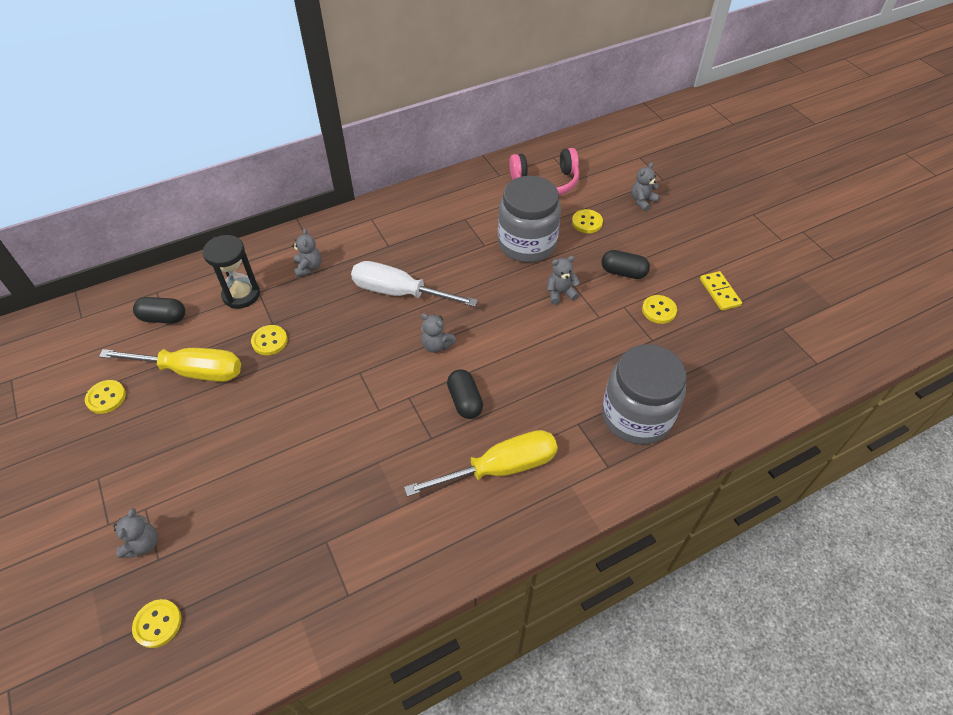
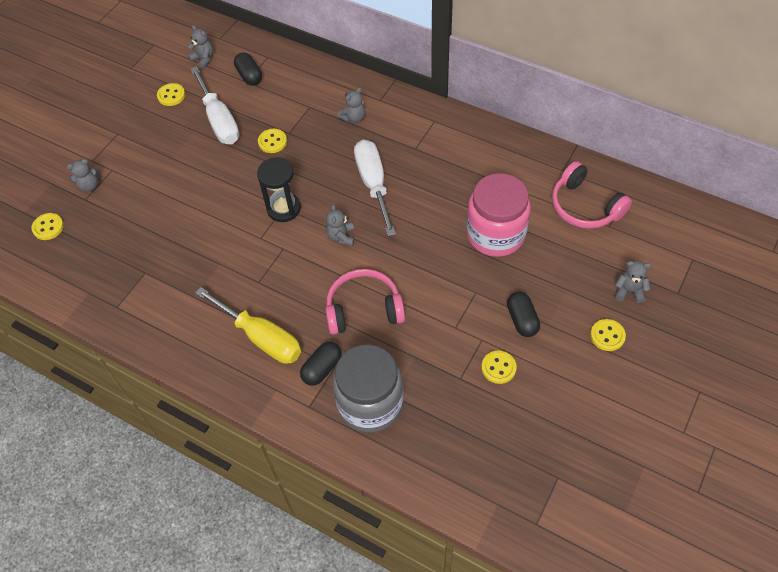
camera: 60 degrees right, 5 degrees up
(192, 371) = (219, 120): yellow screwdriver -> white screwdriver
(241, 295) = (299, 100): black hourglass -> black hourglass (283, 208)
(465, 401) = (303, 283): black capsule -> black capsule (322, 369)
(527, 244) = (495, 234): grey jar -> pink jar
(531, 369) = (364, 309): none -> pink headphones
(560, 293) = (459, 287): grey teddy bear -> grey teddy bear (203, 59)
(587, 222) = (561, 263): yellow button -> yellow button (607, 336)
(719, 292) = (561, 406): yellow domino -> none

